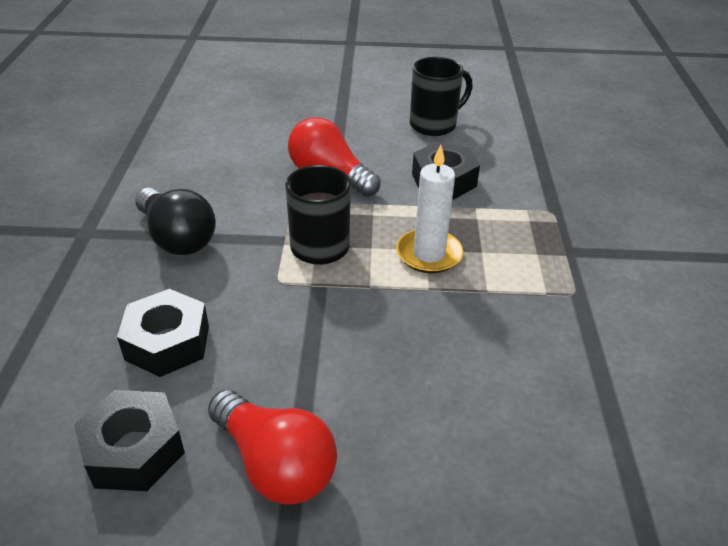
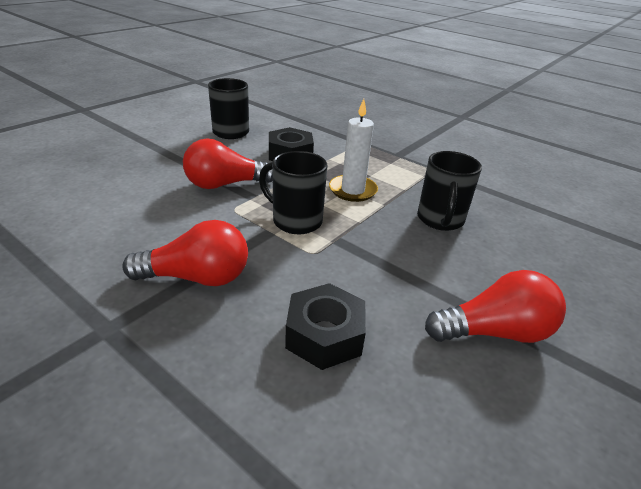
camera: 55 degrees left, 5 degrees down
(134, 450) = (435, 404): black nut -> none
(177, 238) = (197, 277): black light bulb -> red light bulb
(454, 346) = (440, 220): none -> black mug

